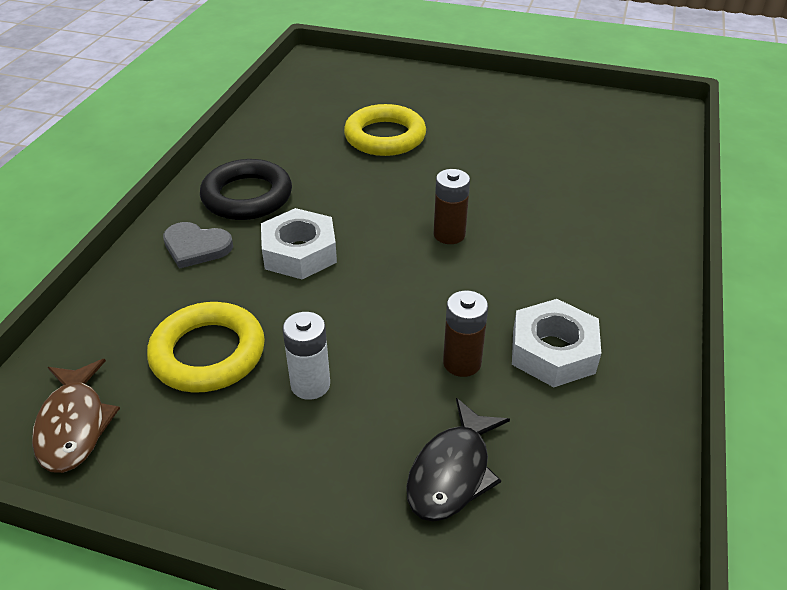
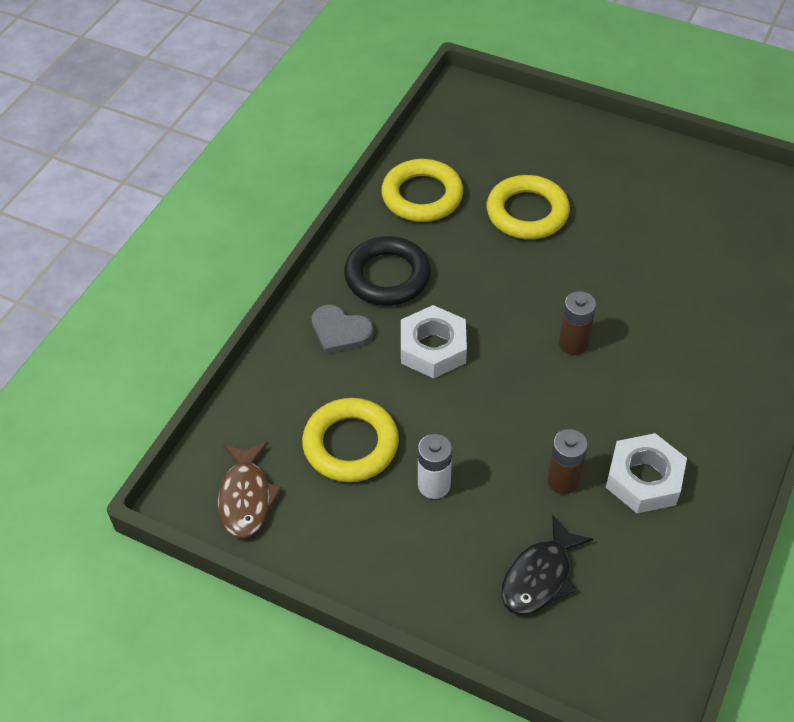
camera: 10 degrees right, 10 degrees up
(280, 132) = (422, 196): none -> yellow ring

